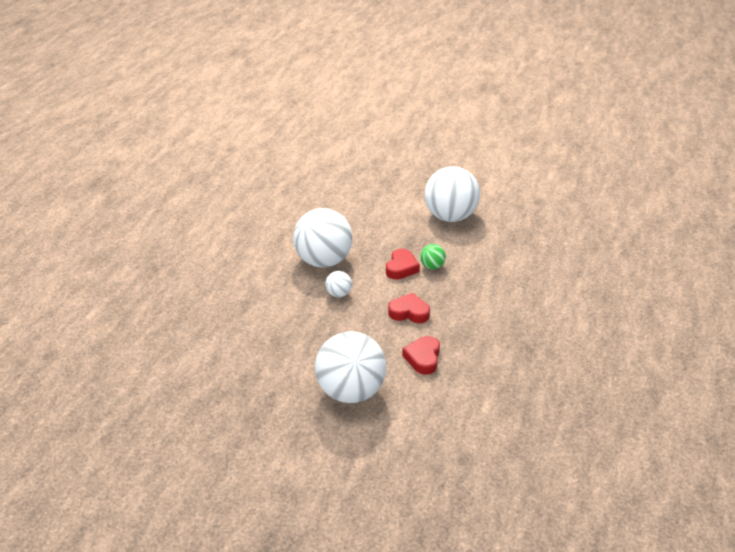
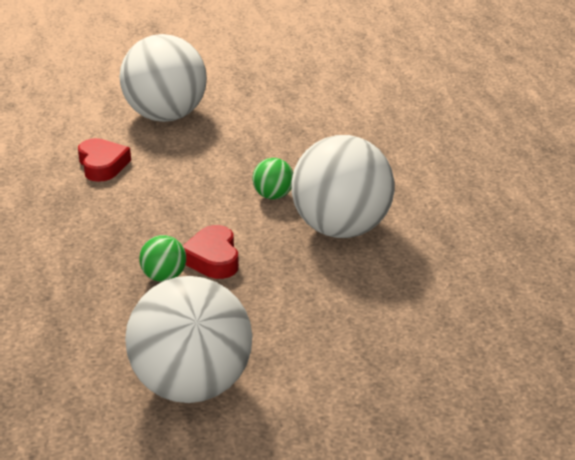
camera: 150 degrees right, 5 degrees down
(338, 294) = (273, 196): white ball -> green ball
(409, 312) = (155, 205): red heart -> none

